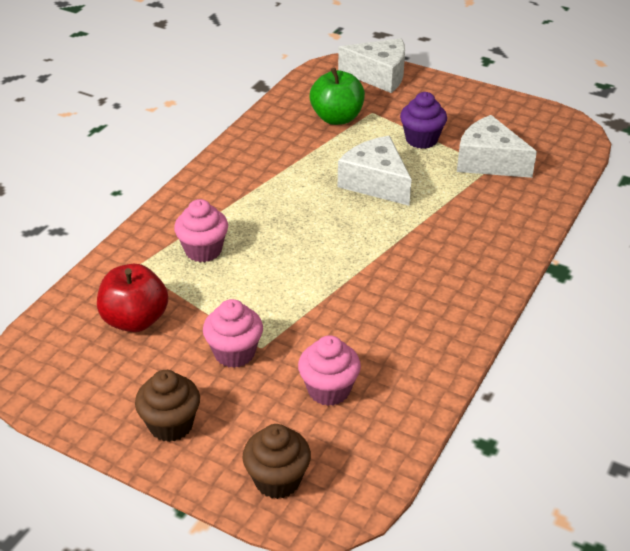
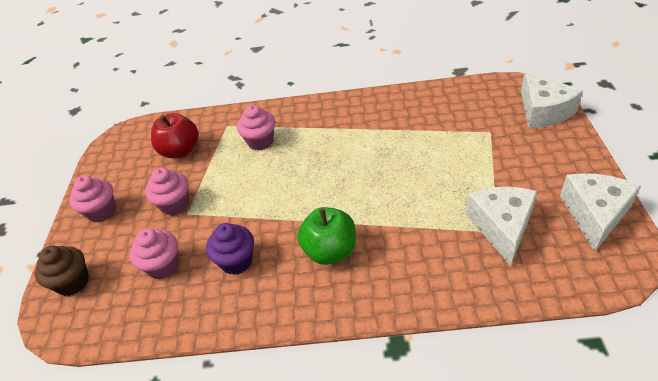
camera: 65 degrees right, 5 degrees up
(171, 425) = (102, 211): brown cupcake -> pink cupcake
(337, 118) = (461, 120): green apple -> green apple (330, 251)
(376, 183) = (403, 177): white cheese -> white cheese (594, 214)
(421, 139) = (485, 174): purple cupcake -> purple cupcake (236, 261)

